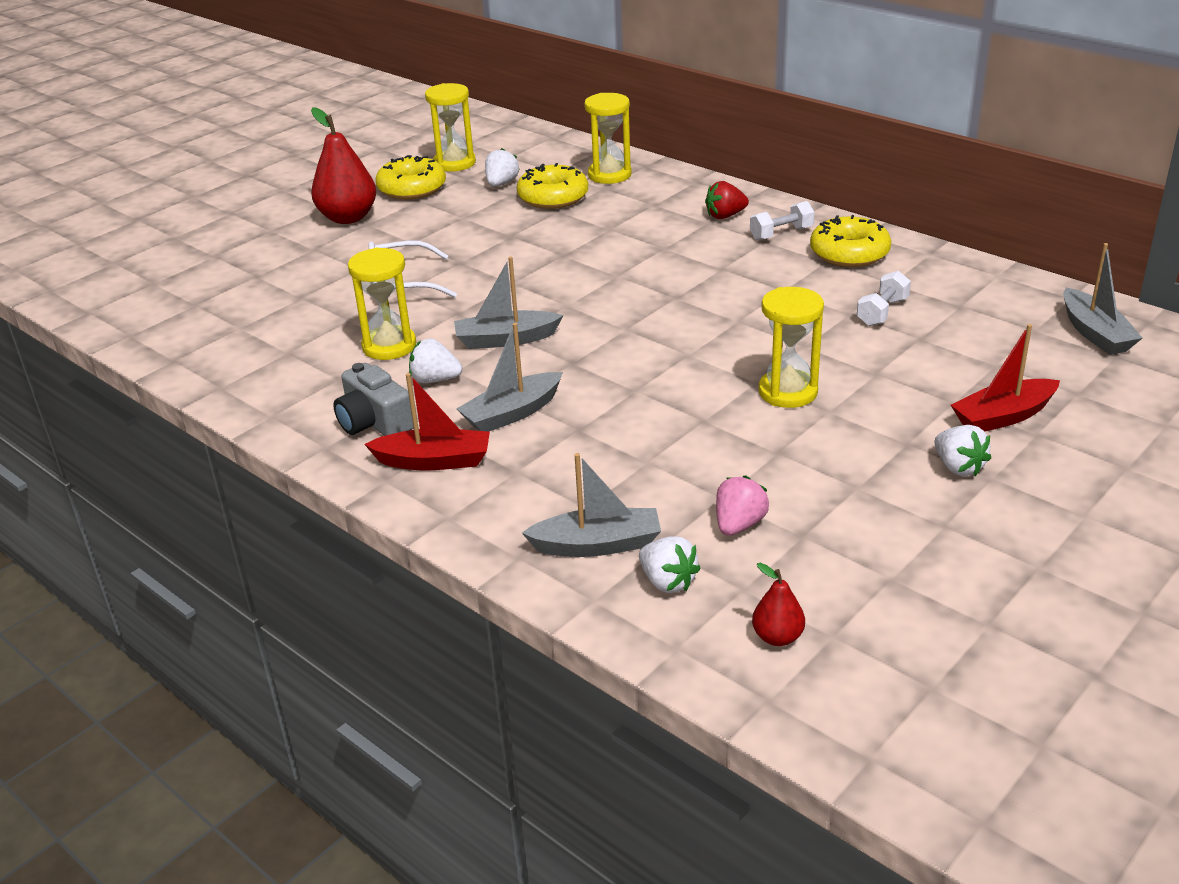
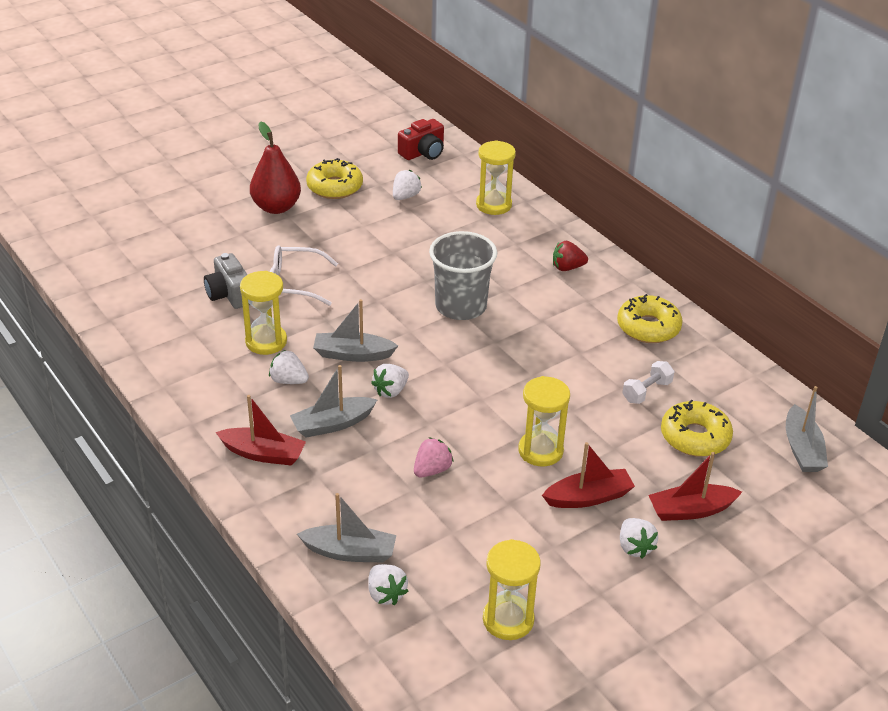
camera: 10 degrees right, 5 degrees up
(374, 422) = (233, 410): grey camera -> grey camera (229, 294)
(454, 163) = (377, 166): yellow hourglass -> yellow hourglass (508, 619)
(504, 143) = (423, 152): none -> red camera
(553, 197) = (440, 219): yellow donut -> yellow donut (695, 437)
(571, 367) = (391, 391): none -> white strawberry
(617, 271) = (461, 306): none -> grey cup
(739, 525) = (455, 559): pink strawberry -> pink strawberry (432, 470)
(777, 637) = (442, 656): red pear -> none
(781, 234) = (603, 296): white dumbbell -> none
(872, 427) = (588, 497): none -> red boat

